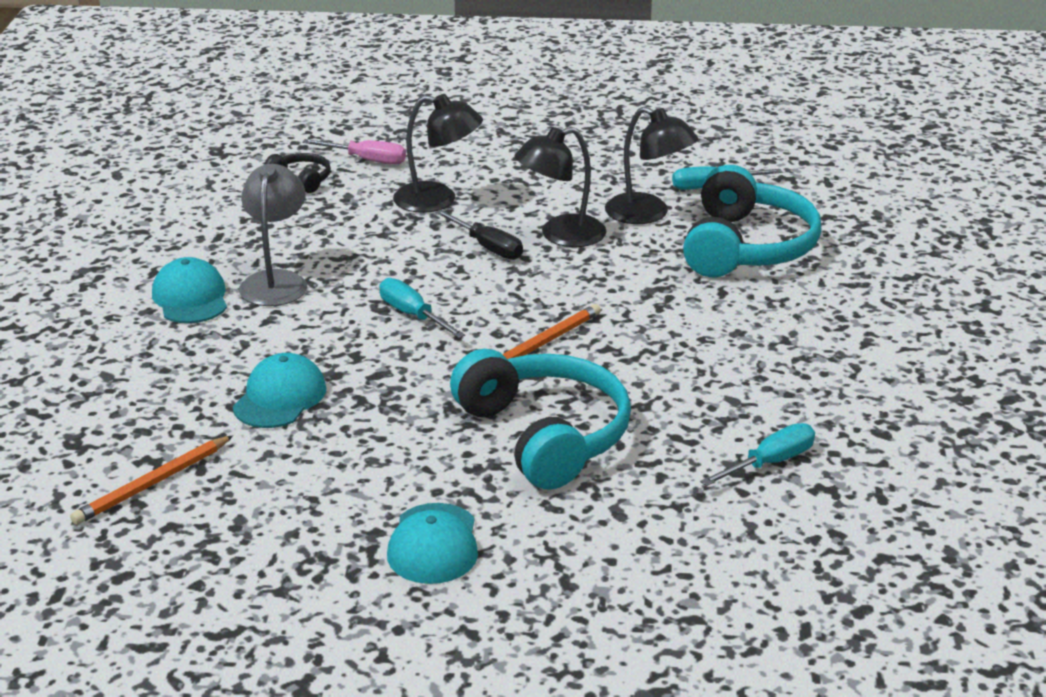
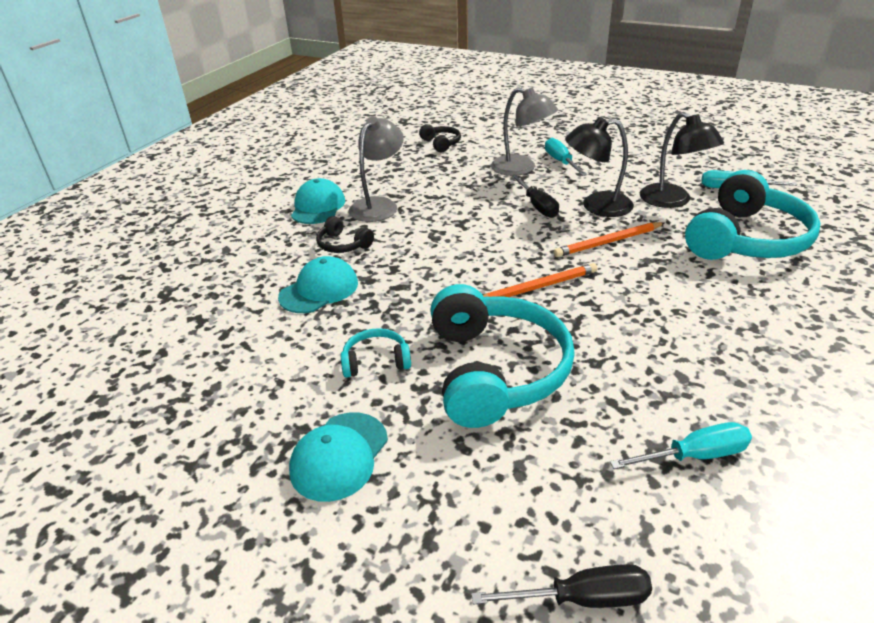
camera: 25 degrees right, 5 degrees up
(152, 484) = (184, 339): orange pencil -> orange pencil (608, 242)
(267, 340) = (343, 245): none -> black headphones
(367, 160) = (490, 137): pink screwdriver -> none
(408, 455) = (376, 361): none -> turquoise headphones
(413, 315) = (453, 246): turquoise screwdriver -> turquoise screwdriver (561, 162)
(438, 200) = (521, 169): black lamp -> grey lamp
(719, 585) = (582, 598): none -> black screwdriver

